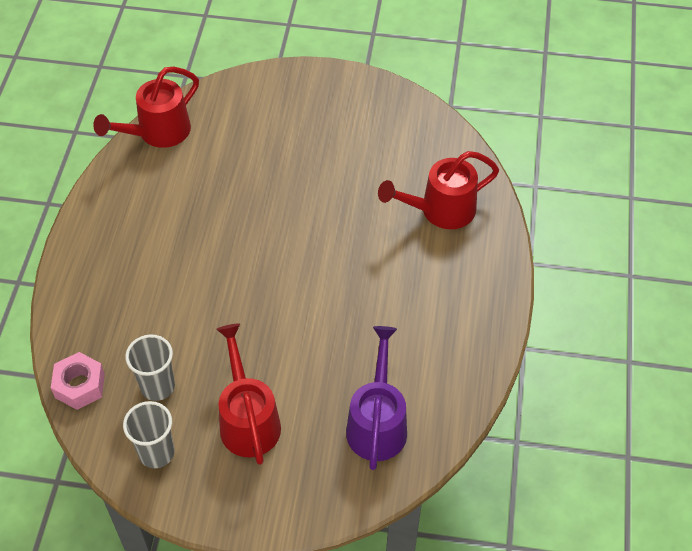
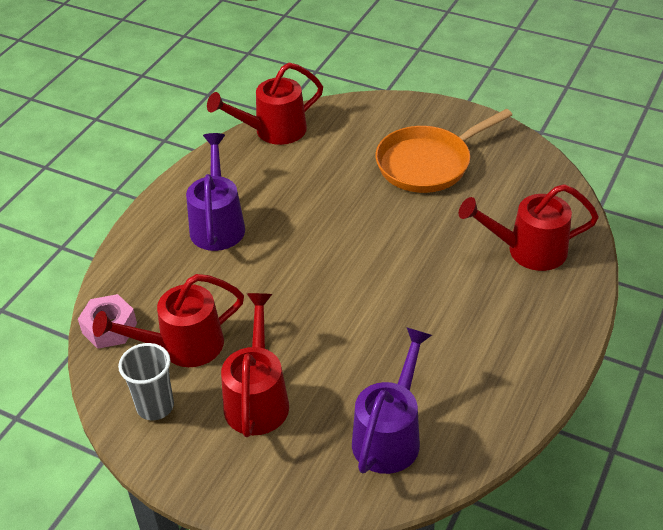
camera: 20 degrees right, 10 degrees down
(142, 249) = (218, 224): none -> purple watering can
(157, 386) = (182, 346): grey cup -> red watering can
(321, 137) = (428, 163): none -> orange pan

